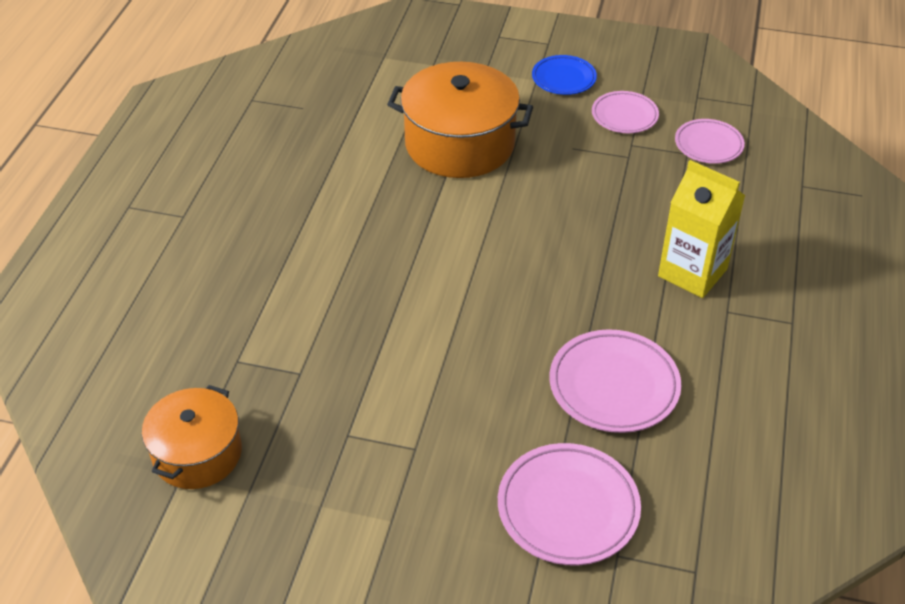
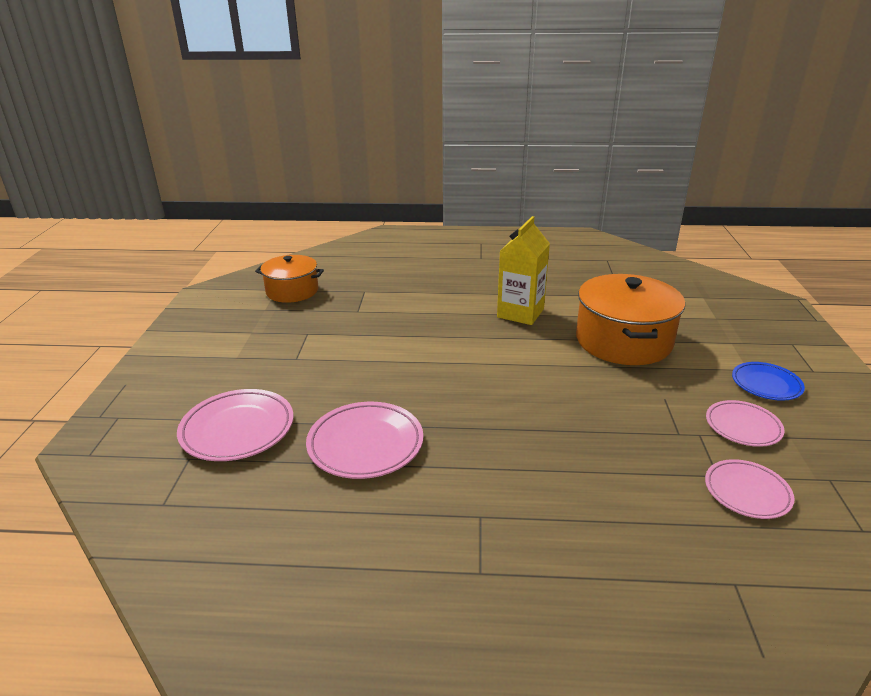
camera: 80 degrees right, 15 degrees down
(692, 273) = (527, 487): yellow carton -> yellow carton (520, 313)

